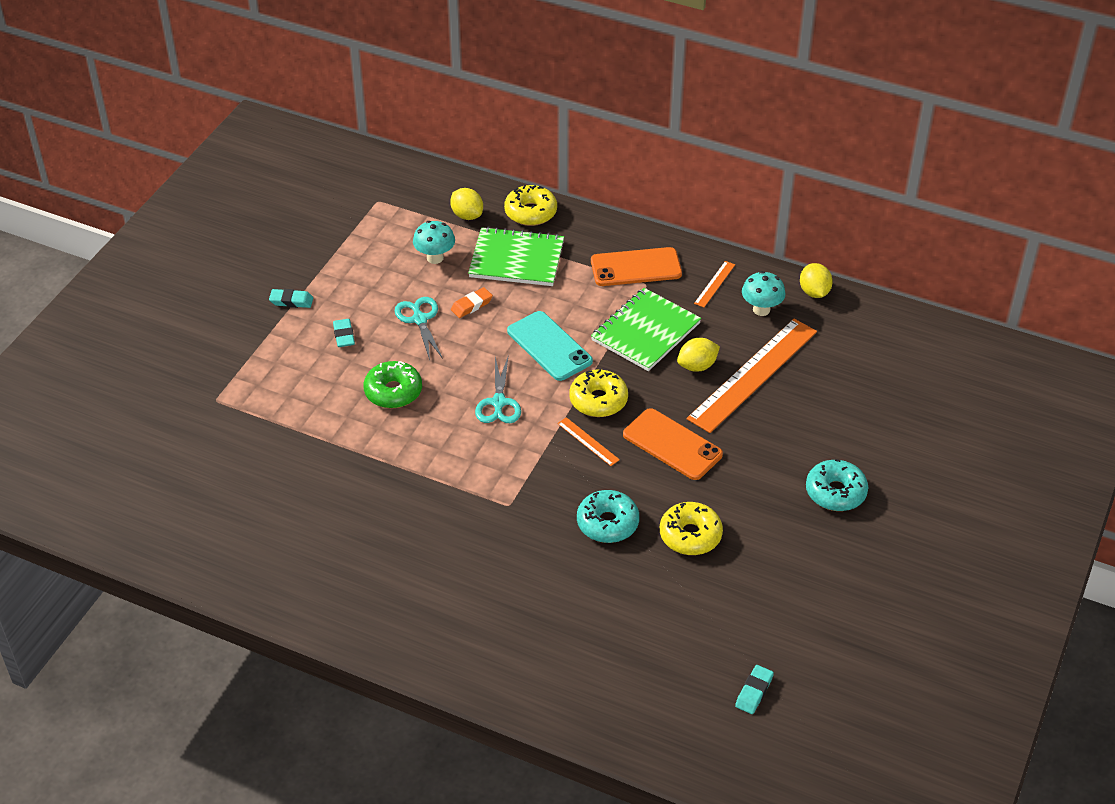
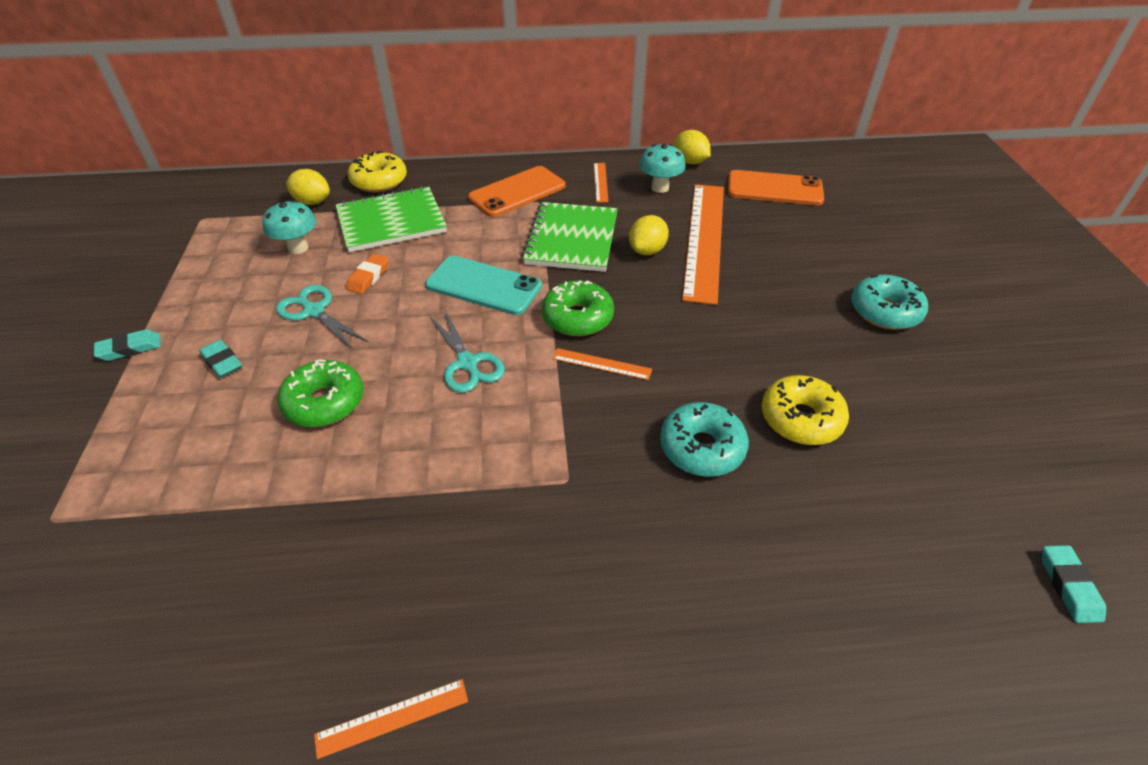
camera: 30 degrees left, 0 degrees up
(344, 574) = (392, 718): none -> orange ruler
(598, 400) = (577, 318): yellow donut -> green donut
(672, 445) = (691, 331): orange phone -> orange phone (774, 189)

